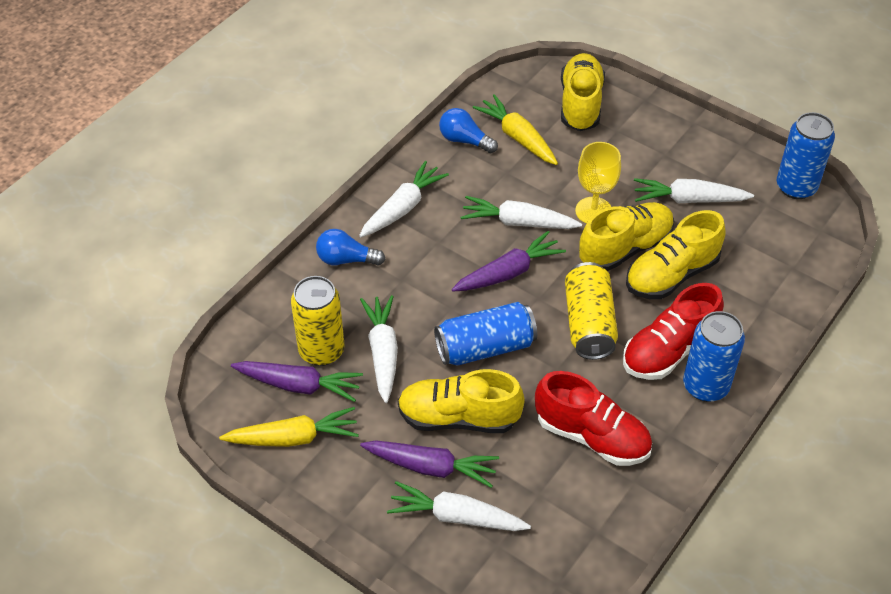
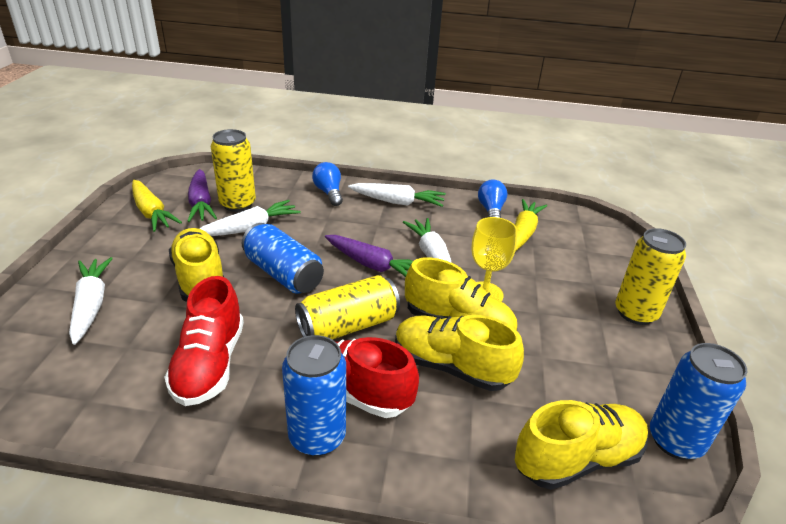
camera: 60 degrees right, 15 degrees down
(430, 467) = (142, 278): purple carrot -> none
(580, 104) = (597, 255): yellow shoe -> yellow shoe (577, 459)
(666, 127) = (635, 313): none -> yellow can
(689, 199) = (561, 353): white carrot -> none

